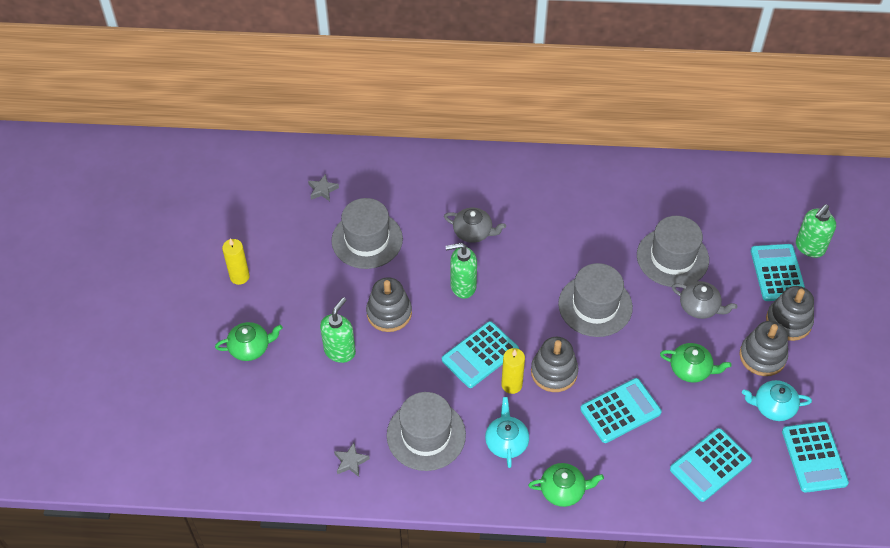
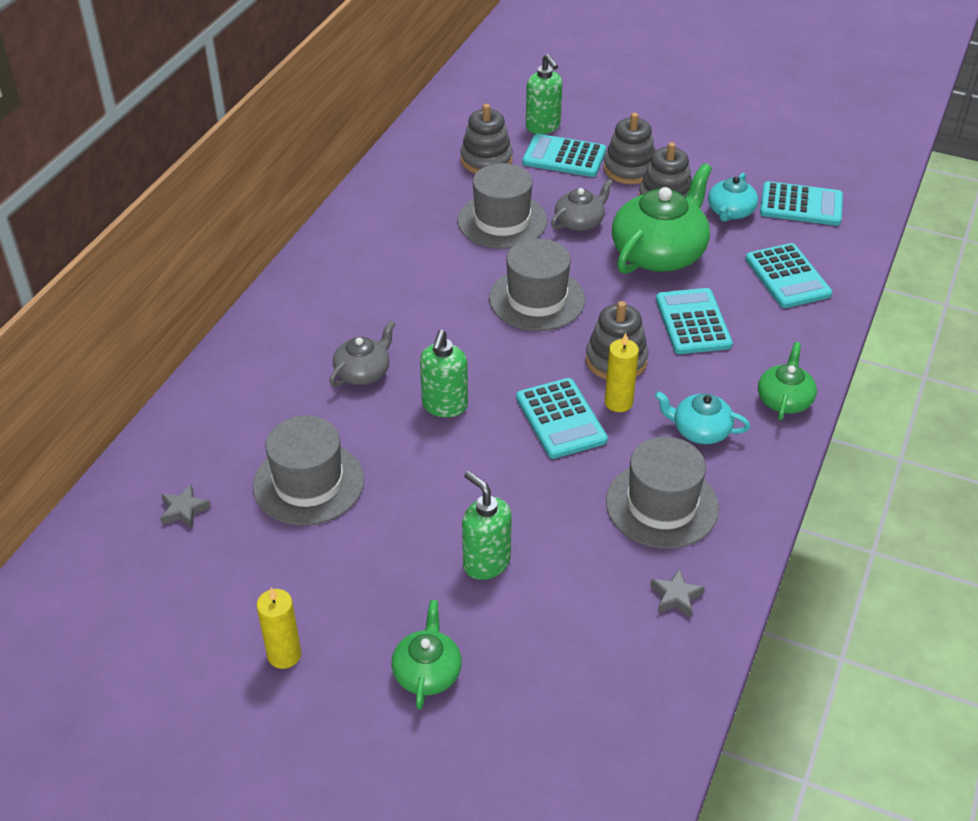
camera: 70 degrees left, 10 degrees down
(389, 313) = (449, 492): grey stacking toy -> grey stacking toy (486, 160)
(691, 369) = (659, 253): green teapot -> green teapot, size x1.89

